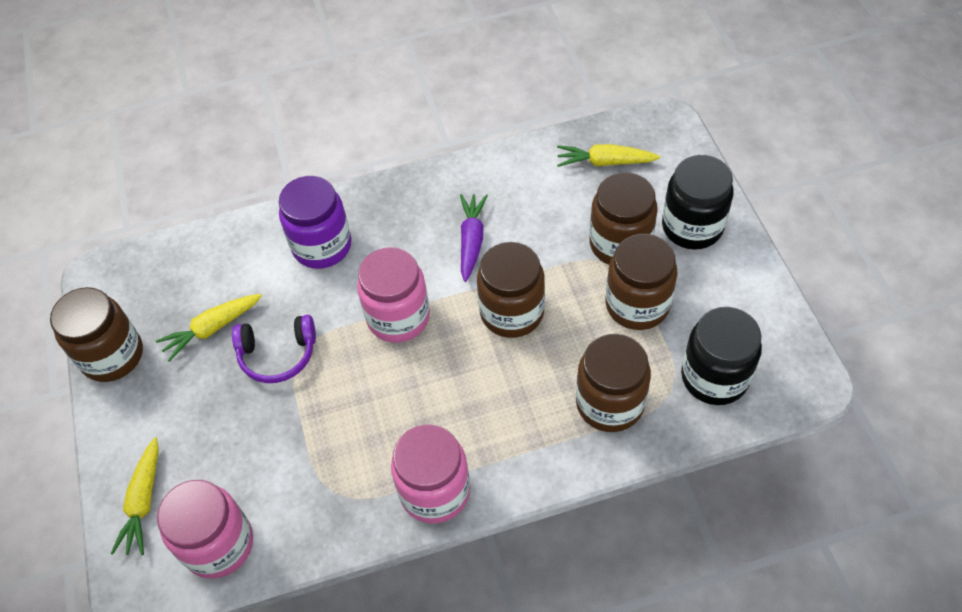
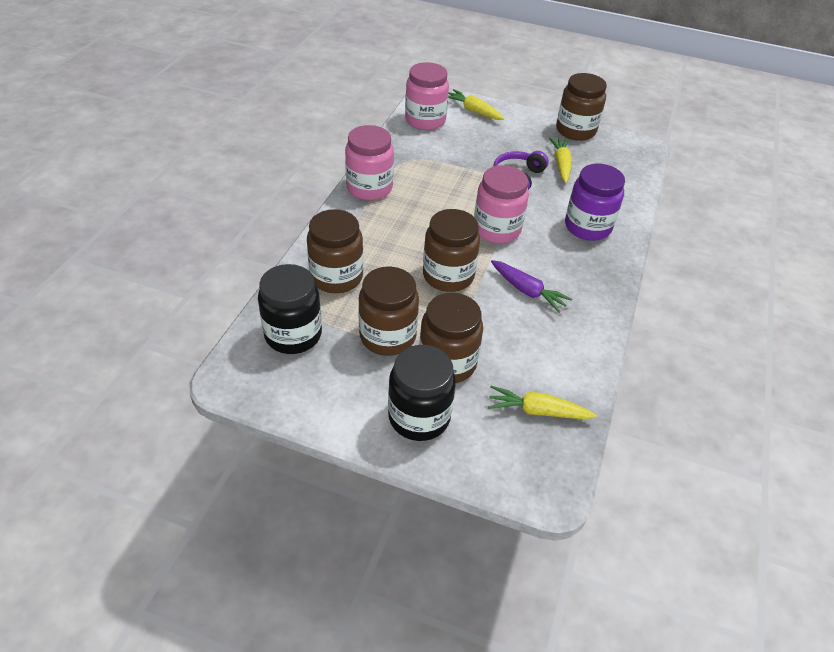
camera: 120 degrees right, 10 degrees down
(605, 162) = (537, 411): yellow carrot -> yellow carrot turned 120 degrees counterclockwise

